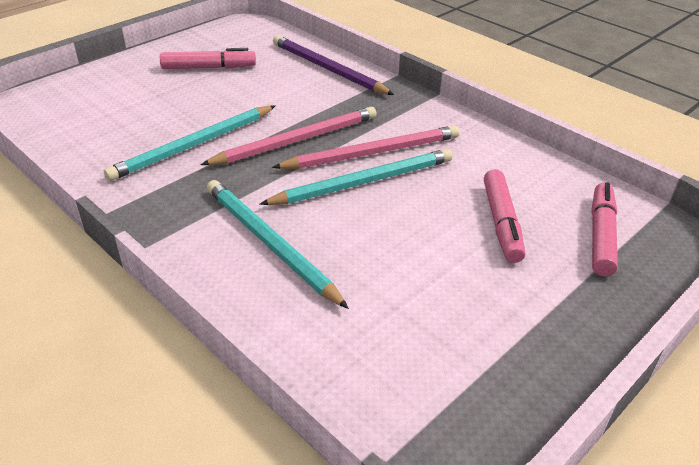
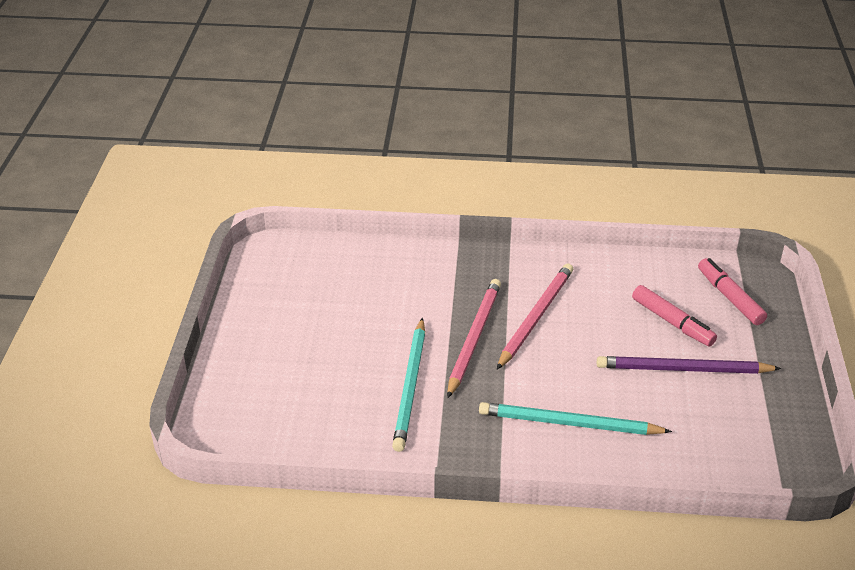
camera: 40 degrees left, 0 degrees up
(208, 68) = (308, 312): pink marker -> none
(328, 69) = (403, 260): purple pencil -> purple pencil (684, 369)
(363, 182) = (561, 344): turquoise pencil -> none

